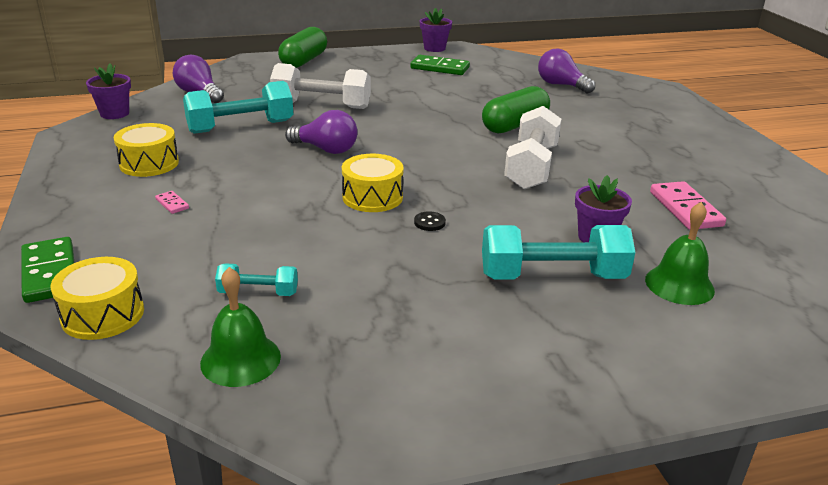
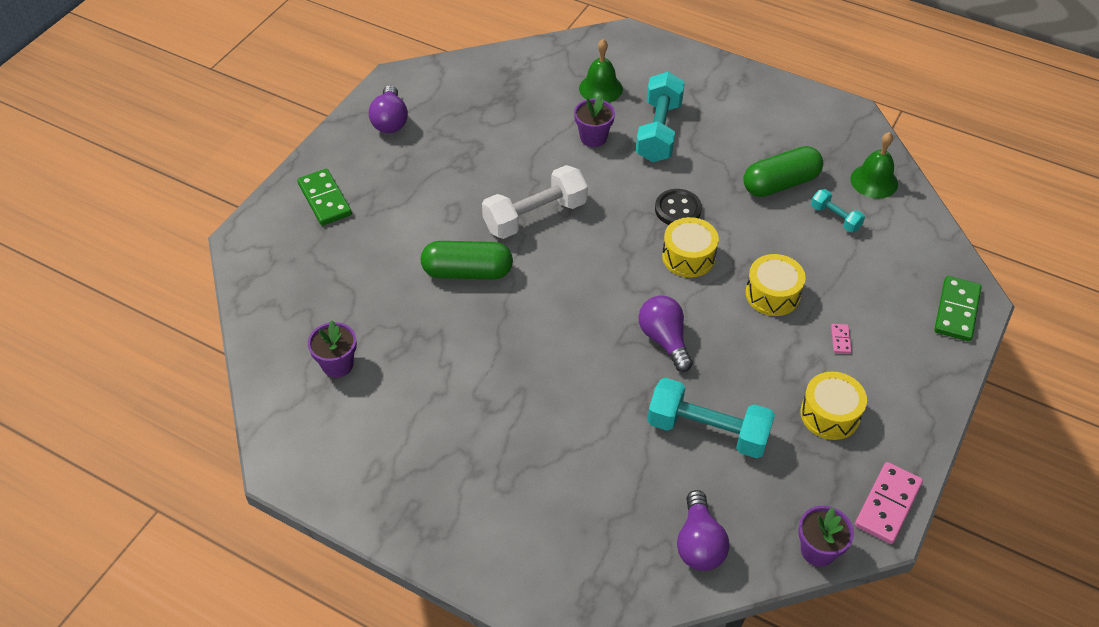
camera: 135 degrees left, 20 degrees up
(103, 314) = (934, 254): yellow drum -> yellow drum (772, 294)
(304, 61) = (505, 562): green capsule -> green capsule (780, 184)
(321, 105) = (594, 425): white dumbbell -> none
(429, 222) = (678, 209): black button -> black button, size x1.84
(434, 48) = (312, 487): purple flower pot -> purple flower pot (337, 364)
(439, 68) = (380, 427): green domino -> green domino (325, 199)
(552, 276) = (659, 131): turquoise dumbbell -> turquoise dumbbell turned 60 degrees clockwise
(561, 85) = (321, 305): purple light bulb -> purple light bulb (390, 121)
(685, 209) = (503, 122): pink domino -> pink domino (888, 505)

